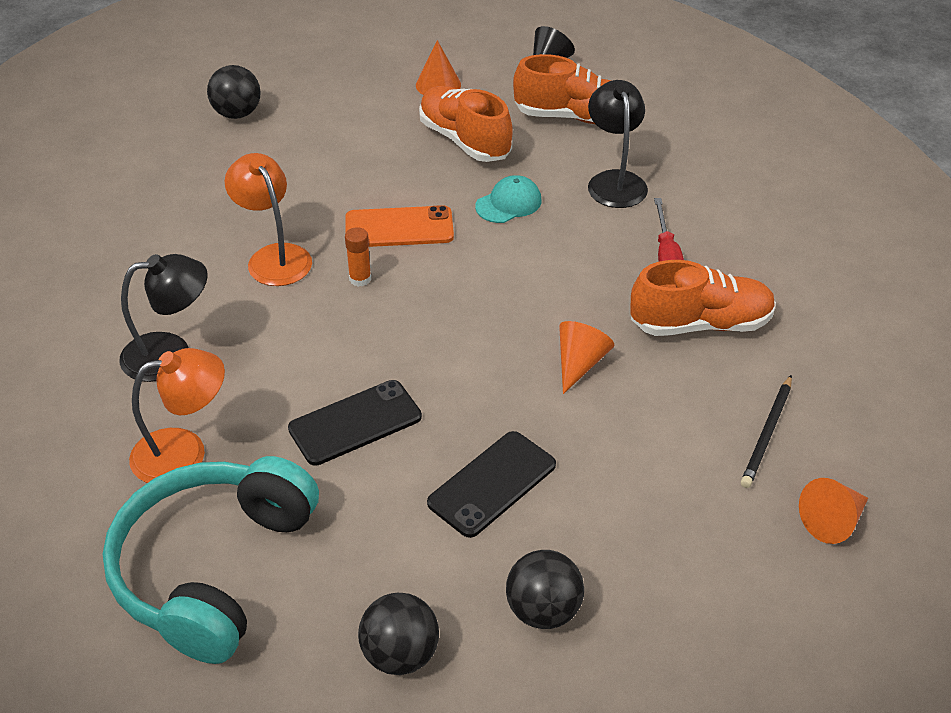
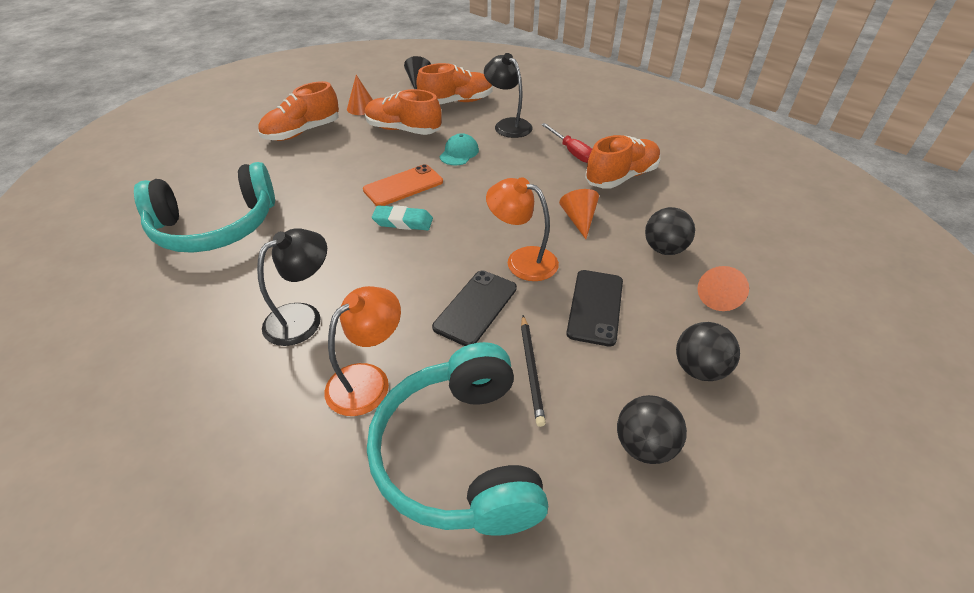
camera: 30 degrees left, 0 degrees up
(155, 204) = (216, 226): none -> turquoise headphones
(237, 114) = (237, 157): black ball -> black ball (664, 249)
(274, 257) = (332, 229): orange lamp -> orange lamp (522, 260)
(336, 100) = (302, 132): none -> orange shoe
(360, 279) = (403, 222): orange glue stick -> turquoise eraser
(767, 433) = (709, 217): black pencil -> black pencil (531, 370)
(832, 521) = (785, 247): orange cone -> orange cone (717, 296)

